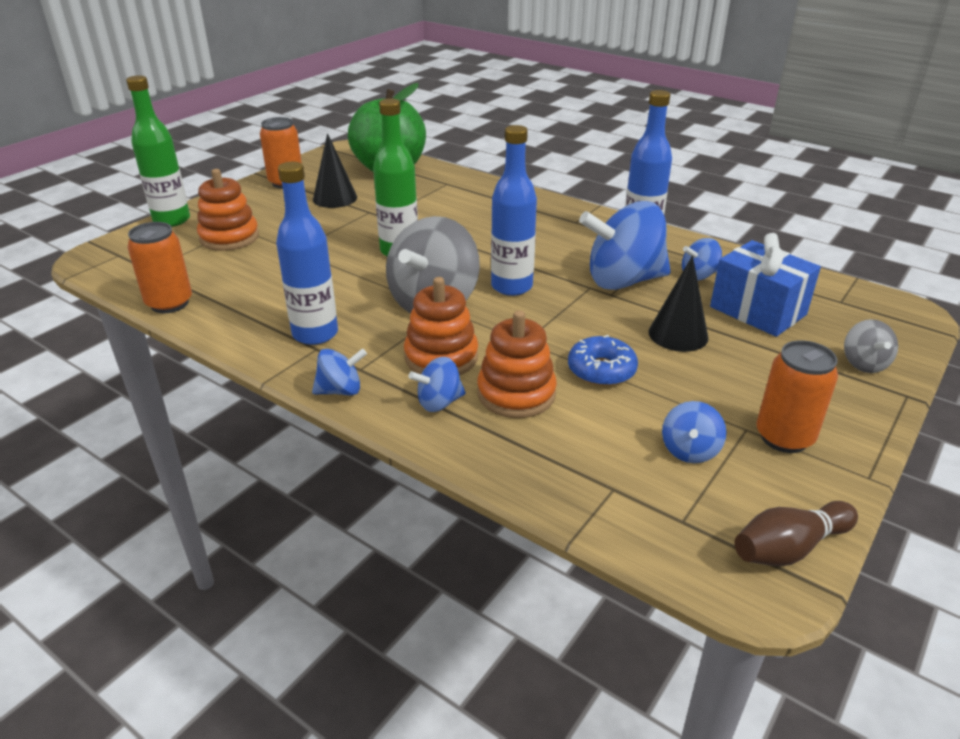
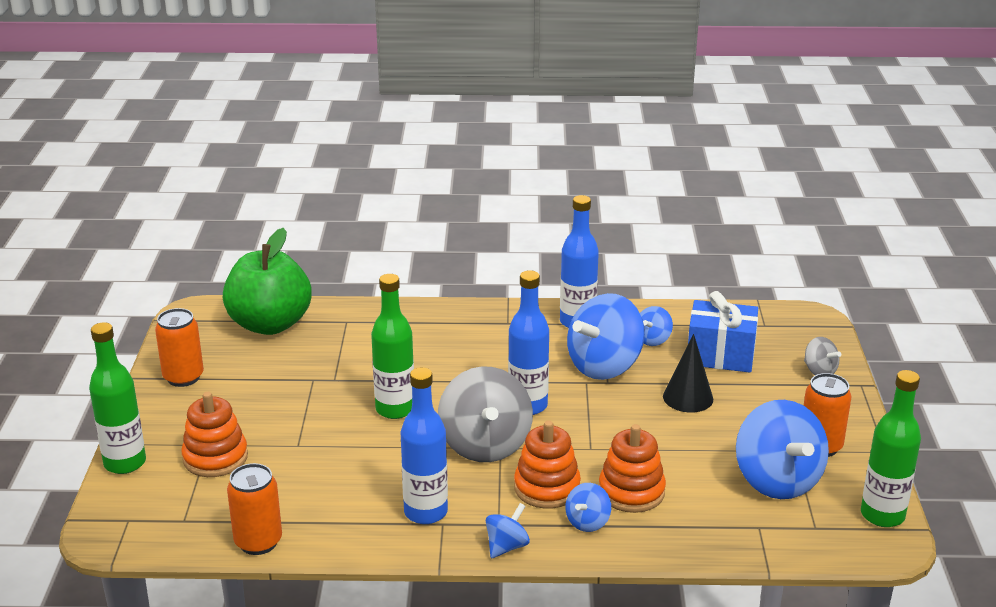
camera: 35 degrees left, 5 degrees down
(335, 198) = (259, 377): black cone -> none
(601, 370) = (667, 448): blue donut -> none
(689, 451) = (777, 481): blue spinning top -> blue spinning top, size x2.09
(789, 548) = (882, 515): brown bowling pin -> green bottle

